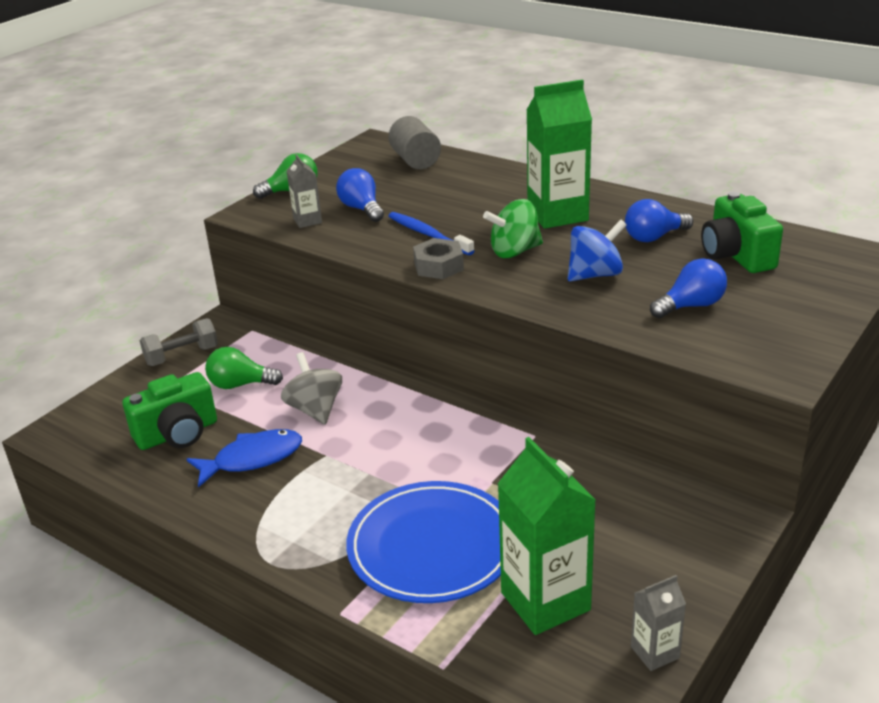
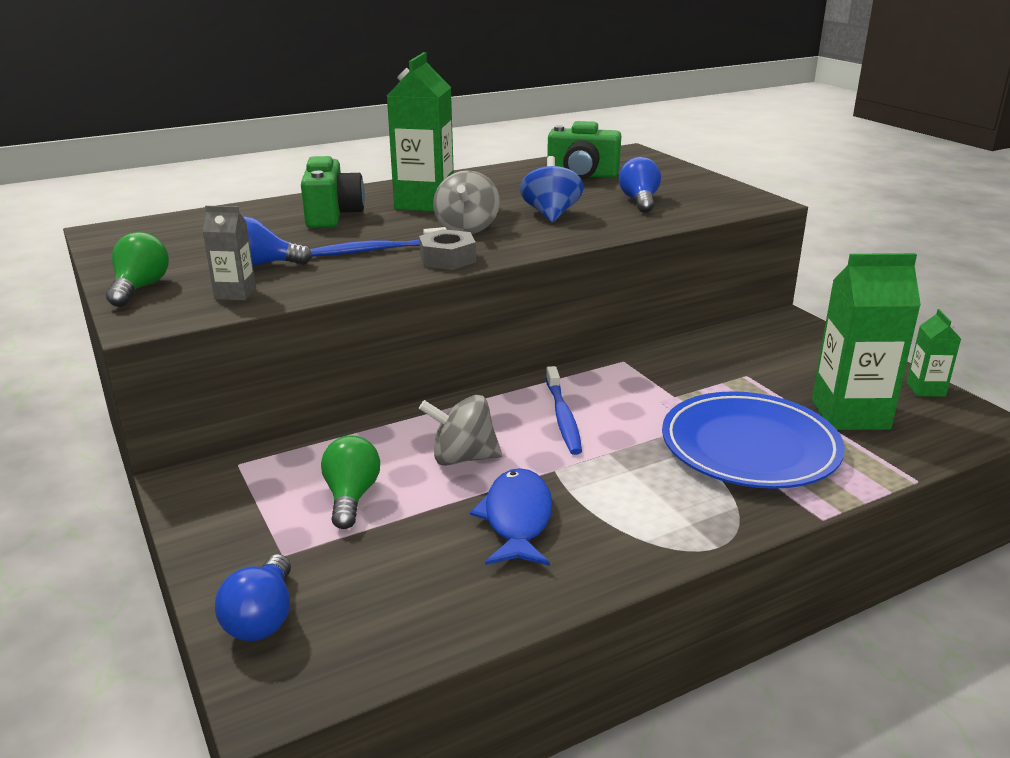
camera: 65 degrees left, 5 degrees down
(178, 434) = (406, 567): green camera -> green camera (332, 215)
(182, 356) = (222, 529): grey dumbbell -> none
(240, 384) = (351, 497): green light bulb -> green light bulb turned 150 degrees clockwise
(407, 434) = (563, 417): none -> blue toothbrush
(415, 160) = (198, 225): grey cylinder -> none
(514, 251) = (467, 229): green spinning top -> grey spinning top
(654, 237) = (517, 187): blue light bulb -> blue light bulb (262, 618)
(655, 652) = (925, 389): grey carton -> green carton

